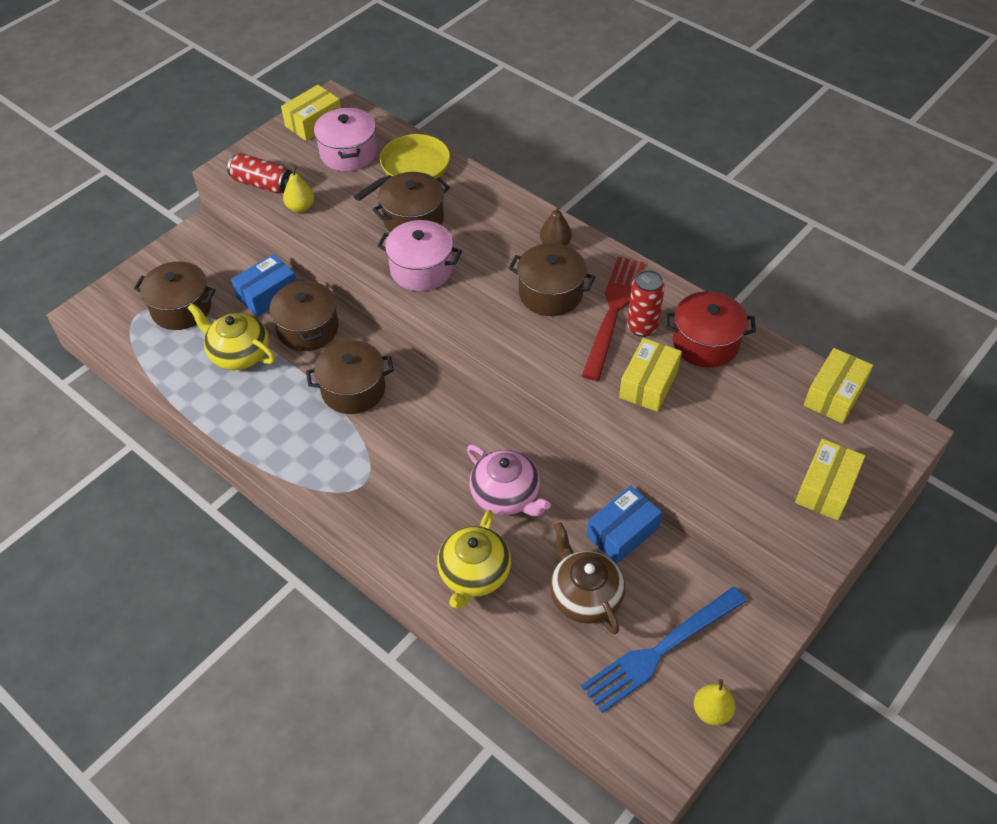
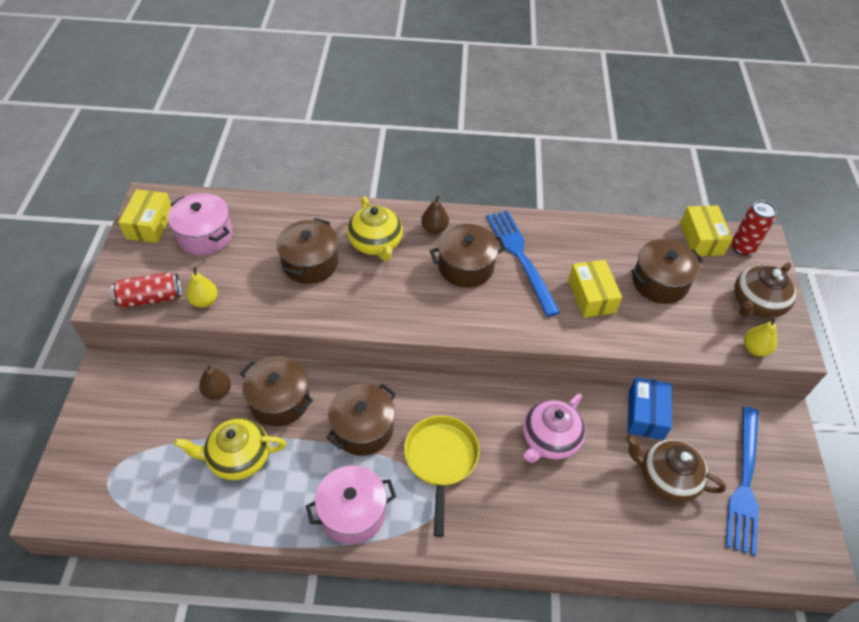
camera: 40 degrees left, 0 degrees up
(181, 308) = (147, 449): brown pot -> brown pot (659, 282)
(267, 294) = (217, 391): blue box -> brown pear
(411, 169) = (270, 223): yellow pan -> yellow pan (441, 460)
(421, 269) = (354, 300): pink pot -> pink pot (352, 513)
(474, 574) = (584, 515): yellow teapot -> yellow teapot (376, 243)
(506, 495) = (549, 439): pink teapot -> pink teapot turned 120 degrees clockwise
(613, 311) = (520, 256): red fork -> blue fork
(642, 327) = (549, 258): red can -> red can (742, 248)
(705, 343) = (597, 246): red pot -> none
(711, 711) = (810, 502): yellow pear -> yellow pear (754, 349)
(826, 488) = (756, 304): yellow box -> brown teapot

